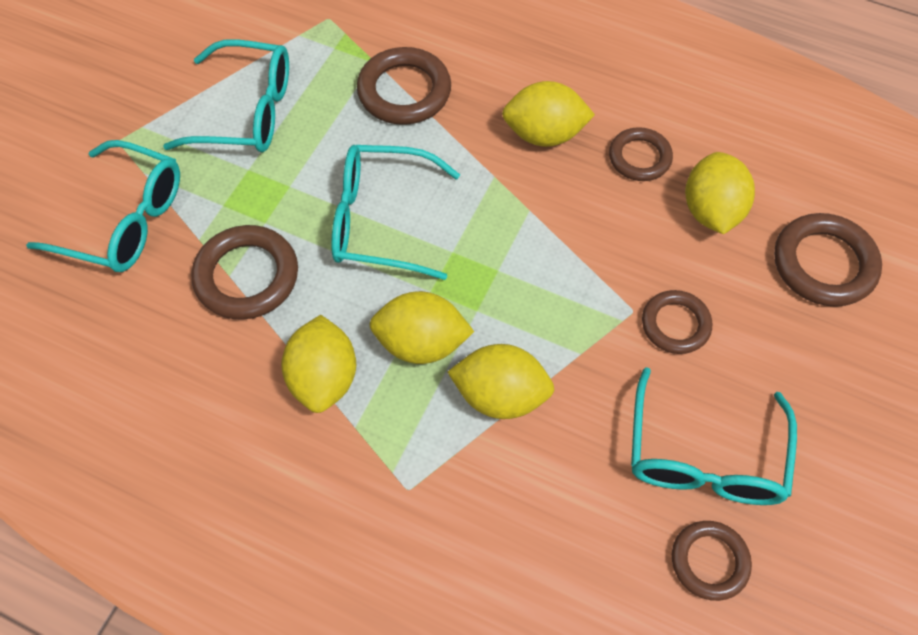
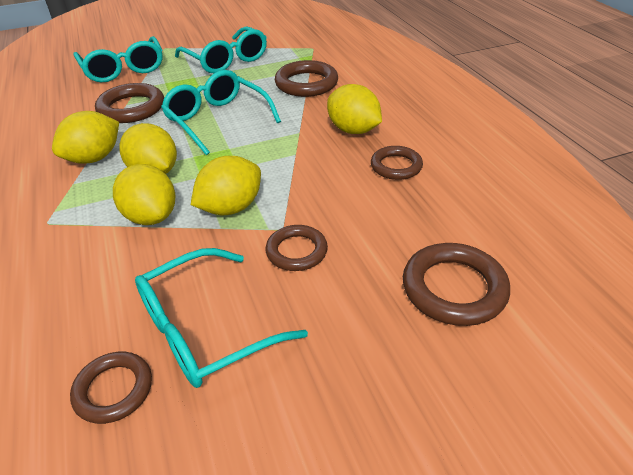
camera: 45 degrees right, 20 degrees down
(711, 211) = (407, 213): yellow lemon -> yellow lemon (231, 208)

